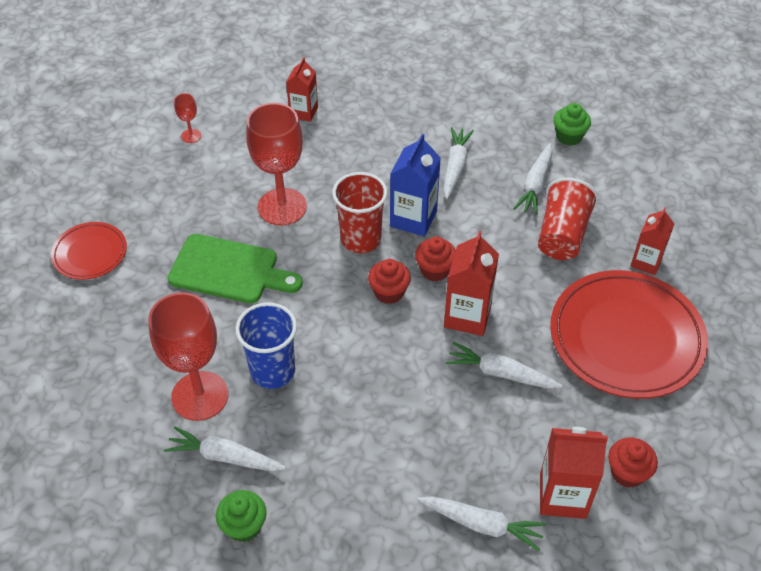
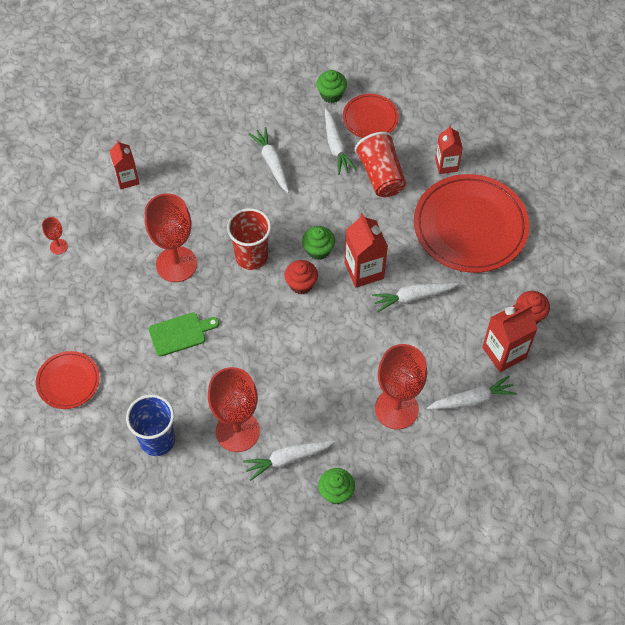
camera: 35 degrees left, 10 degrees up
(229, 270) = (180, 333): green cutting board -> green cutting board, size x0.64
(273, 371) = (270, 385): blue cup -> blue cup (157, 440)
(385, 479) = (396, 409): none -> red goblet
(413, 219) = (274, 220): blue carton -> none
(435, 270) = (318, 250): red cupcake -> green cupcake
(593, 177) = (370, 118): none -> red plate

